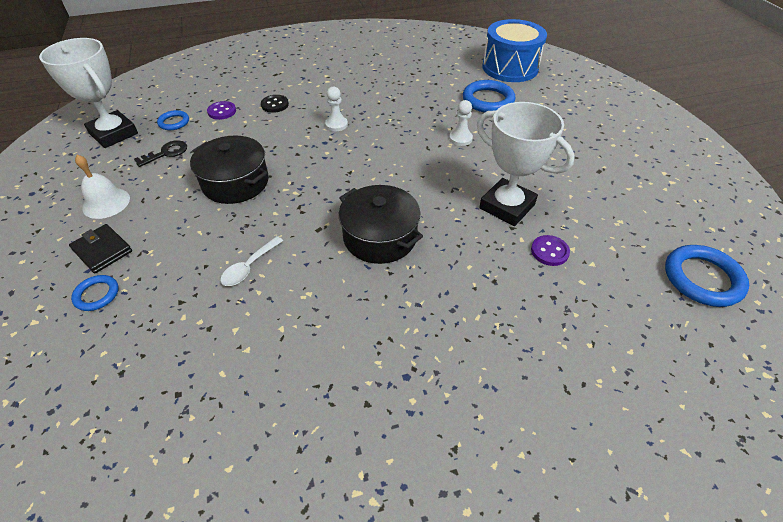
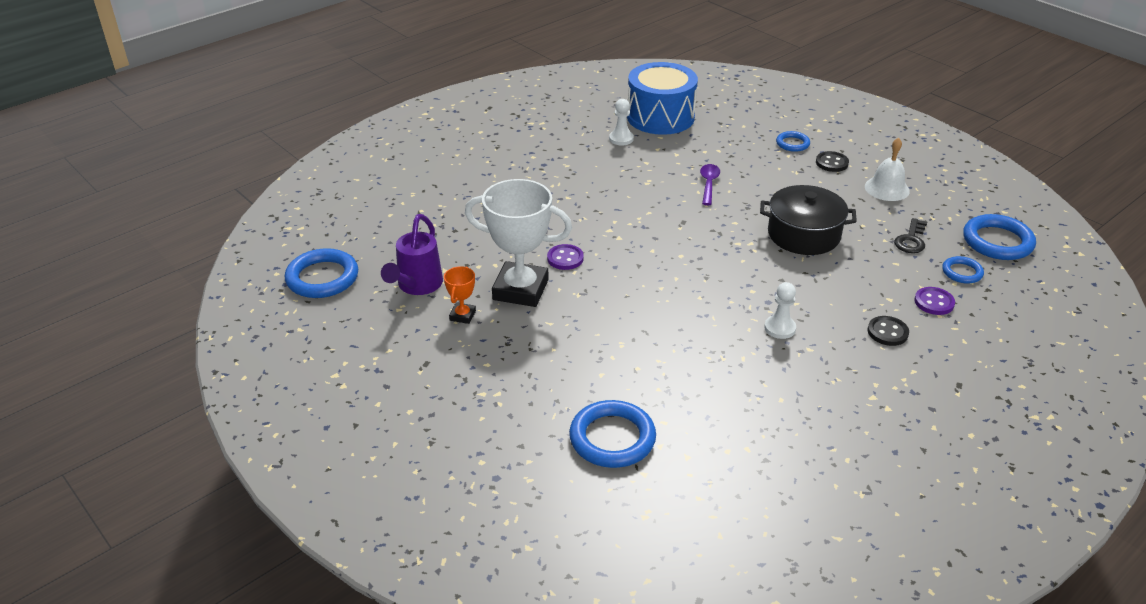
camera: 155 degrees right, 10 degrees down
(102, 250) = (831, 163): black wallet -> black button
(114, 134) = (997, 242): white trophy -> blue ring
(249, 267) = (708, 184): white spoon -> purple spoon
(380, 237) = (624, 230): black pot -> none
(460, 138) = (613, 356): white pawn -> white pawn (621, 139)
(510, 68) = (613, 536): blue drum -> blue drum (660, 117)
(549, 251) = (466, 261): purple button -> purple button (565, 258)
(563, 198) = (462, 315): none -> orange trophy
(602, 238) = (417, 286): none -> purple watering can

